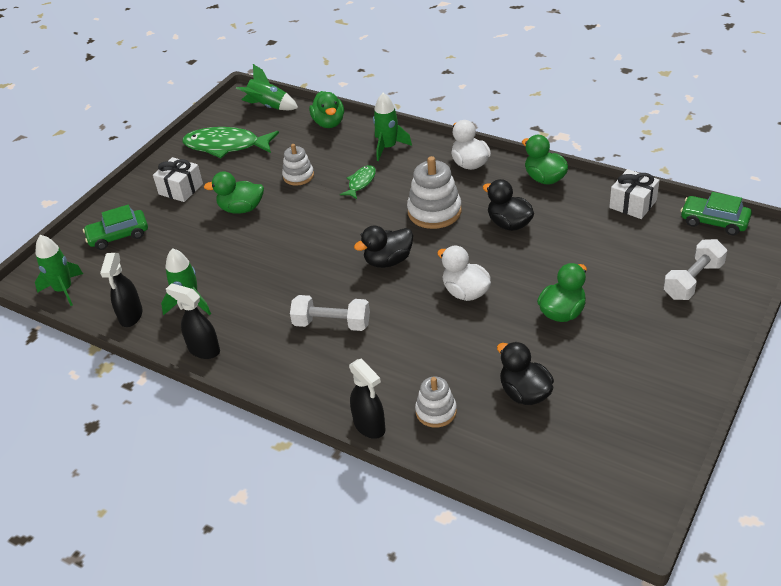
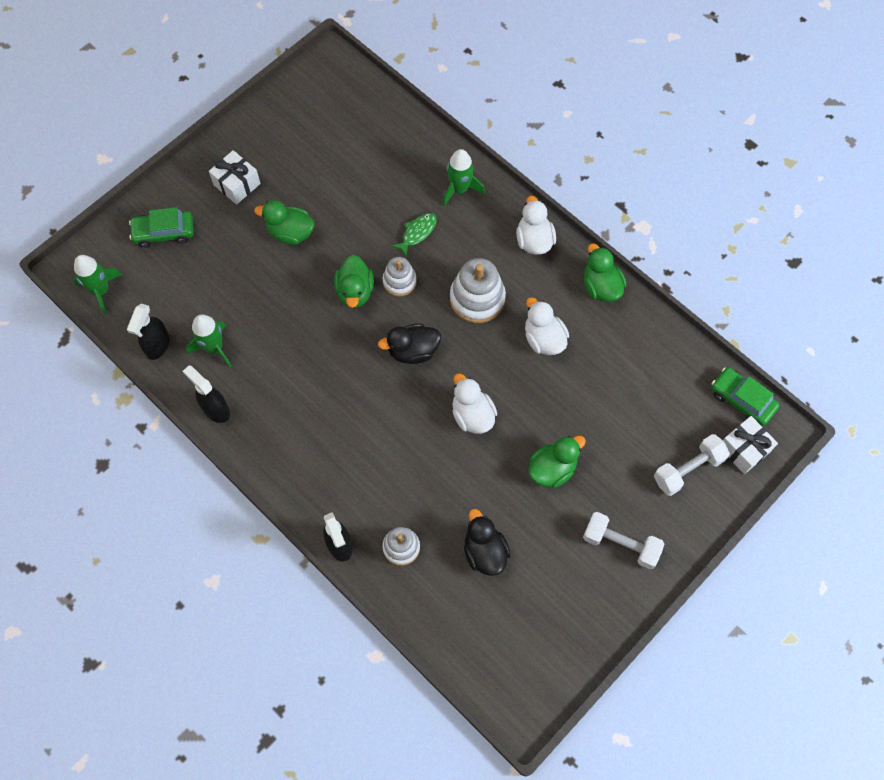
camera: 10 degrees right, 25 degrees up
(226, 146) = (296, 133): green fish -> none
(268, 107) = (353, 84): green rocket -> none
(298, 176) = (358, 203): white stacking toy -> white stacking toy (399, 281)
(329, 123) = (409, 131): green duck -> green duck (355, 291)
(332, 324) = (338, 415): white dumbbell -> white dumbbell (620, 544)
(509, 224) = (543, 339): black duck -> white duck
(633, 204) = (673, 351): white gift -> white gift (743, 449)

